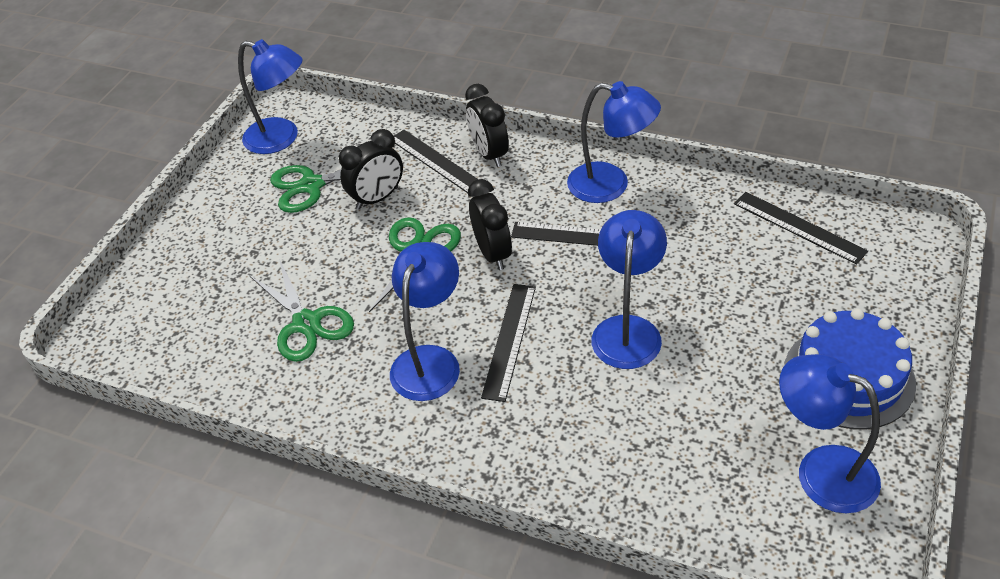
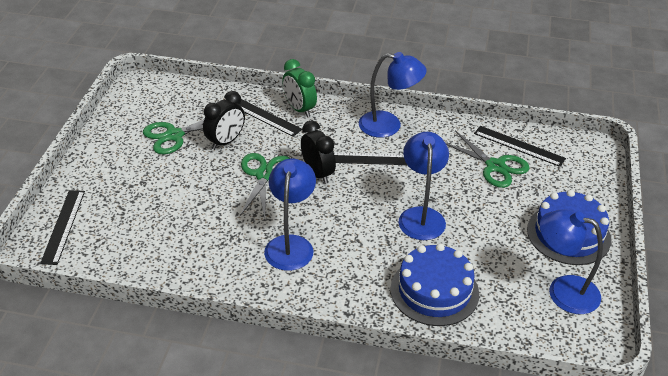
camera: 15 degrees left, 5 degrees down
(281, 138) = (143, 104): blue lamp -> none
(306, 323) = (195, 227): green scissors -> green scissors (495, 166)
(489, 154) = (299, 109): black clock -> green clock
(509, 340) = (342, 228): black ruler -> black ruler (63, 226)
(622, 452) = (434, 291): none -> blue cake

